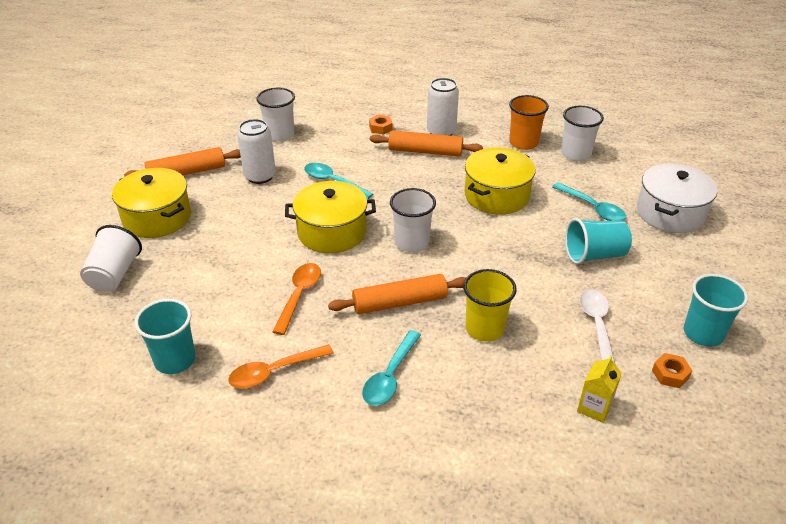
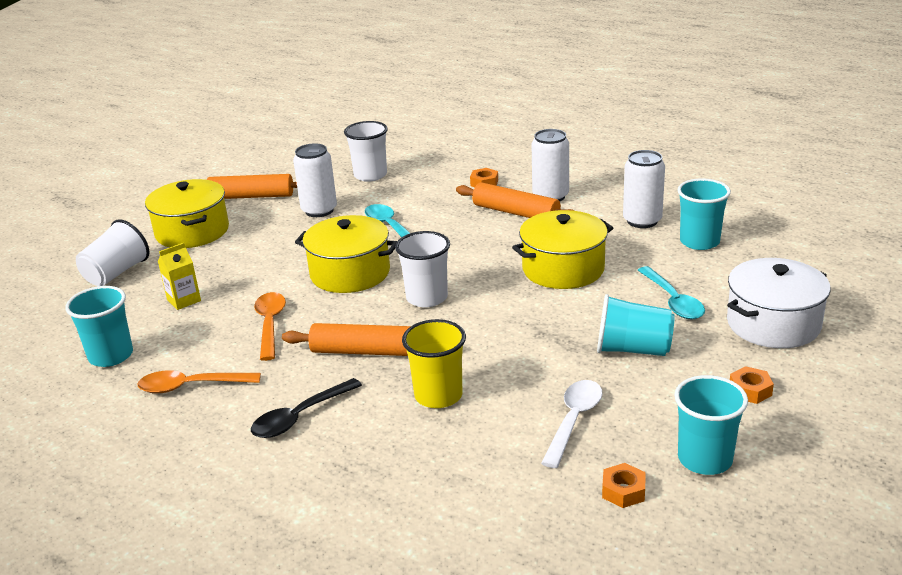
camera: 25 degrees right, 10 degrees down
(299, 295) = (270, 324): orange spoon -> orange spoon turned 45 degrees counterclockwise
(390, 376) = (300, 417): turquoise spoon -> black spoon
(523, 143) = (642, 221): orange cup -> white can
(576, 154) = (699, 242): white cup -> turquoise cup
(594, 407) = (499, 501): yellow carton -> yellow carton (184, 300)
(693, 271) = (750, 390): none -> orange nut

